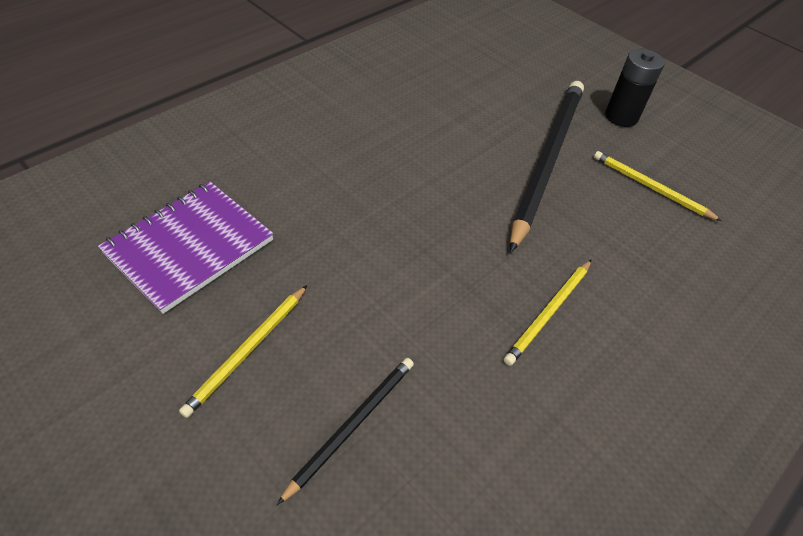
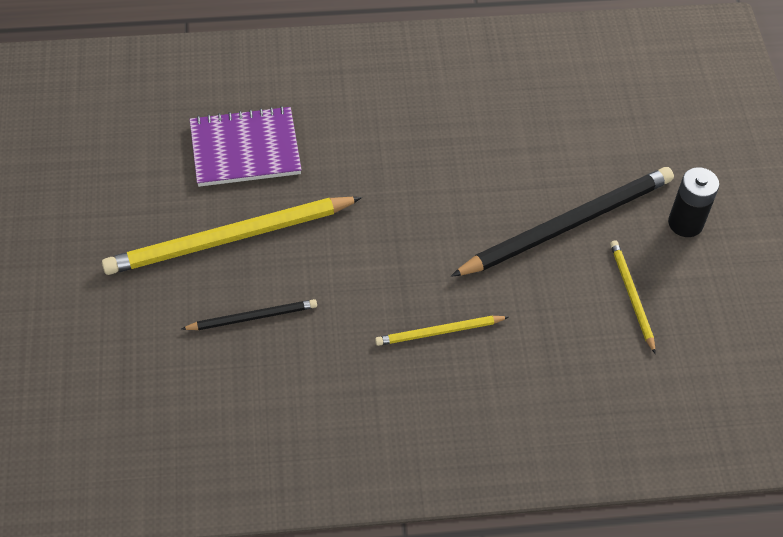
camera: 40 degrees right, 5 degrees up
(248, 350) = (229, 238): yellow pencil -> yellow pencil, size x2.02

